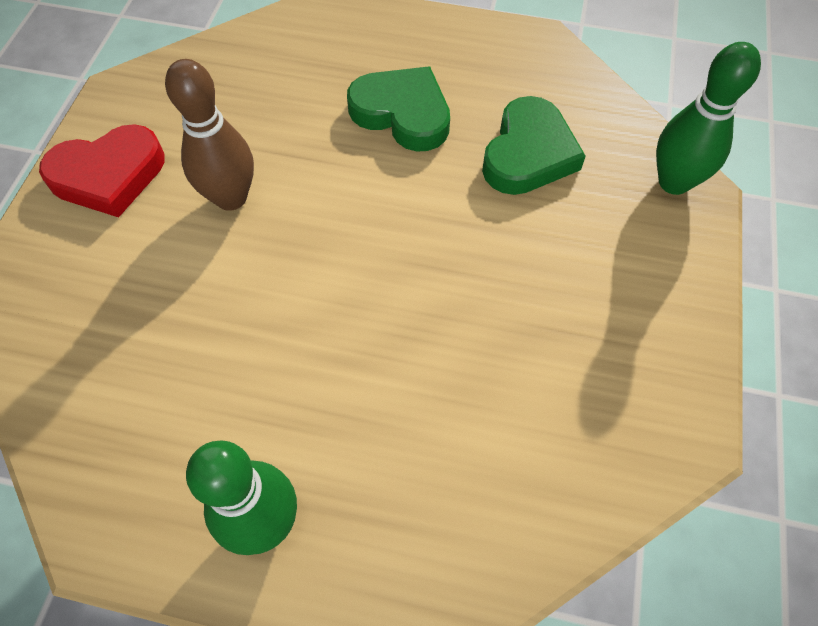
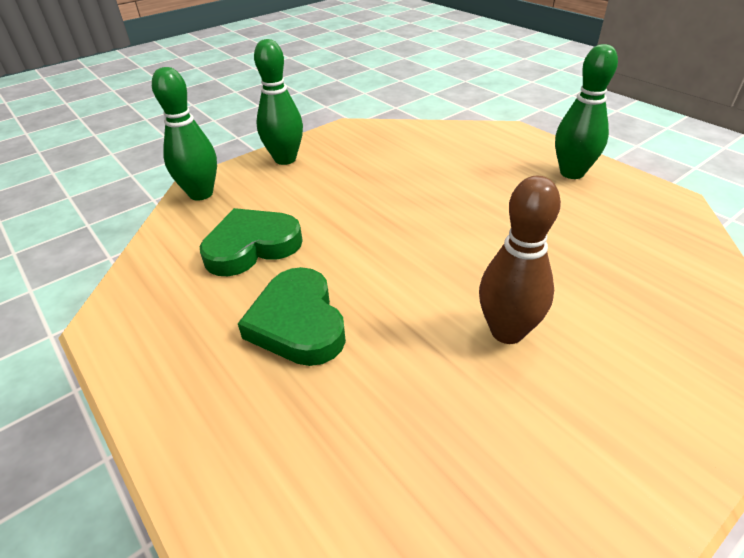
camera: 140 degrees left, 20 degrees down
(109, 175) = (634, 422): red heart -> none
(671, 297) = (285, 159): none -> green bowling pin

